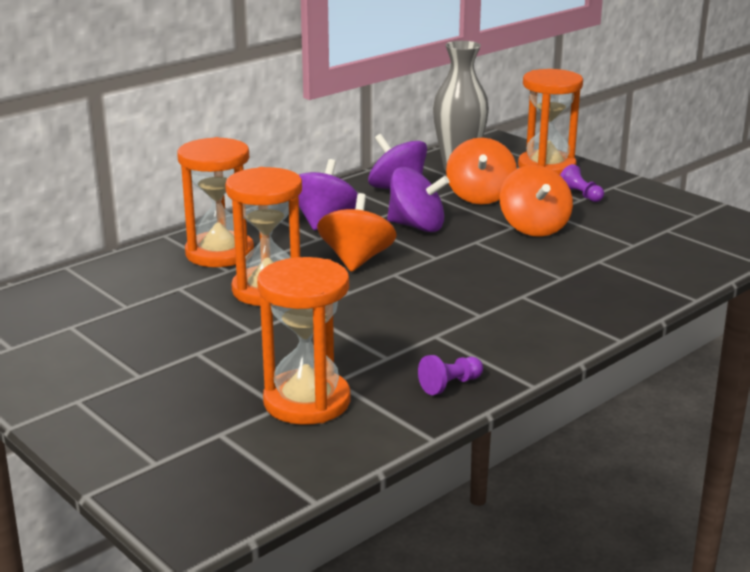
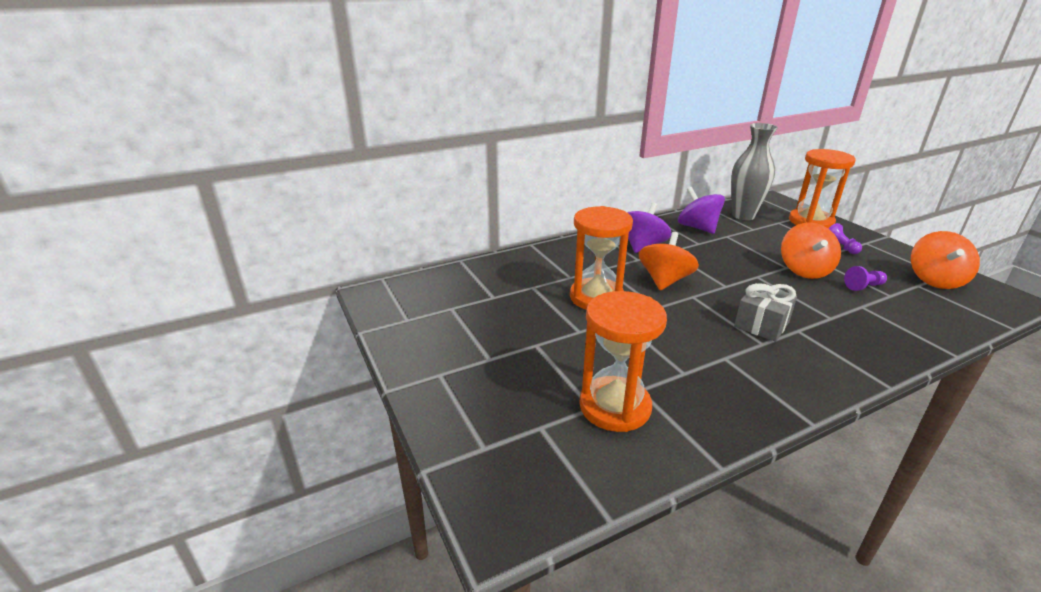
camera: 15 degrees right, 5 degrees up
(220, 253) = (566, 262): orange hourglass -> none
(417, 226) = (711, 258): purple spinning top -> none
(450, 385) = (738, 411): purple pawn -> purple pawn (863, 286)
(479, 295) = (761, 324): none -> grey gift
(480, 196) = (760, 239): orange spinning top -> orange spinning top (935, 280)

